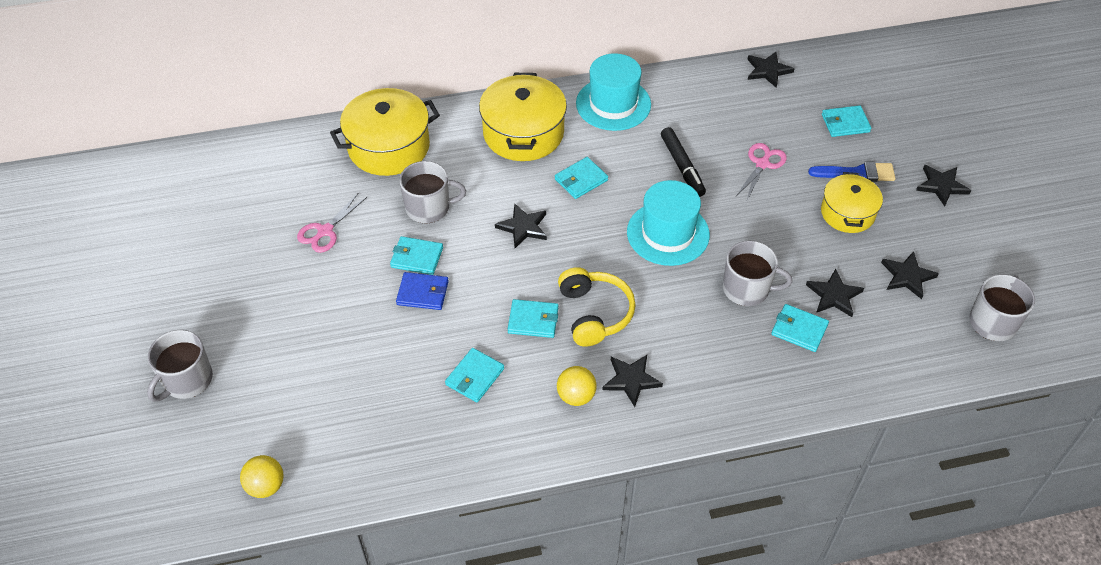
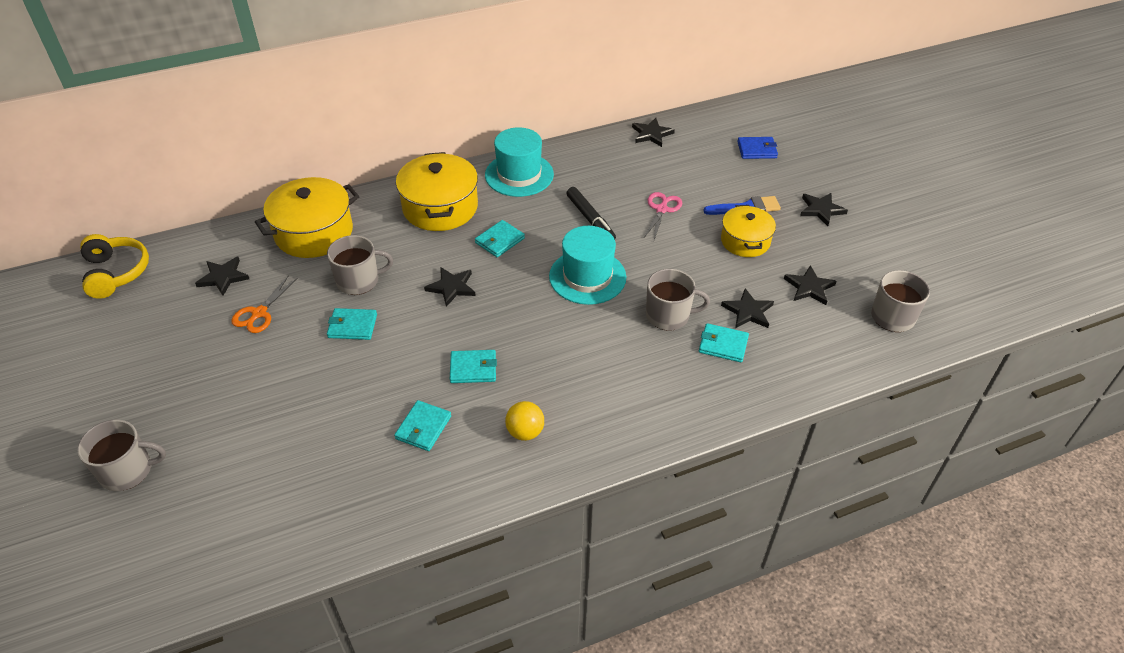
camera: 10 degrees left, 5 degrees down
(187, 380) = (127, 470): grey mug -> grey mug turned 120 degrees counterclockwise
(266, 486) = (220, 564): yellow ball -> none
(325, 231) = (259, 313): pink scissors -> orange scissors
(422, 293) = (362, 357): blue wallet -> blue wallet (757, 150)
(594, 313) = (531, 355): yellow headphones -> yellow headphones (116, 273)
(631, 380) = (576, 410): black star -> black star (223, 277)
(845, 123) = (727, 169): turquoise wallet -> none

